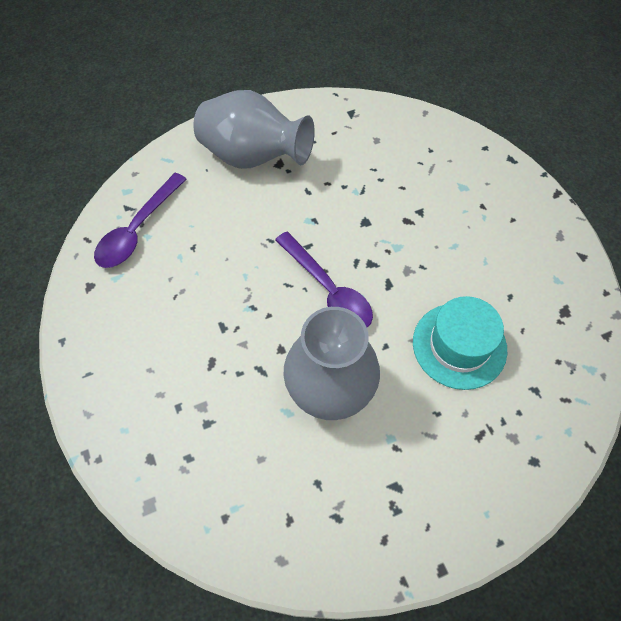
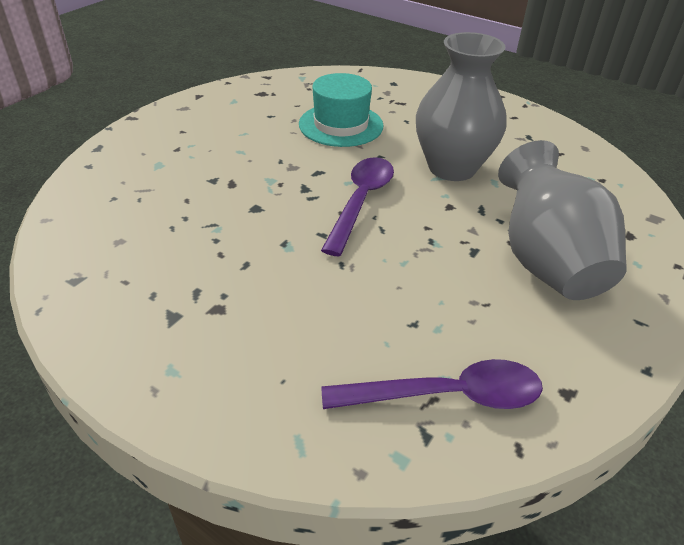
camera: 125 degrees left, 20 degrees down
(253, 157) = (223, 339): grey vase -> grey vase (546, 262)

